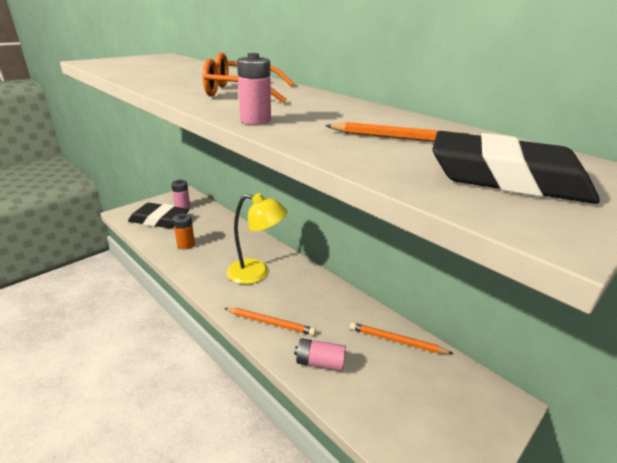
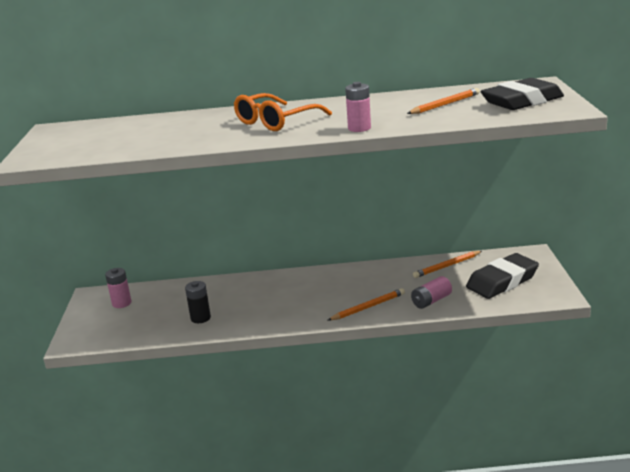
camera: 45 degrees left, 5 degrees down
(159, 220) = (126, 322): black eraser -> black eraser (502, 281)
(186, 245) = (200, 318): orange battery -> black battery
(256, 273) = (298, 294): yellow lamp -> none

